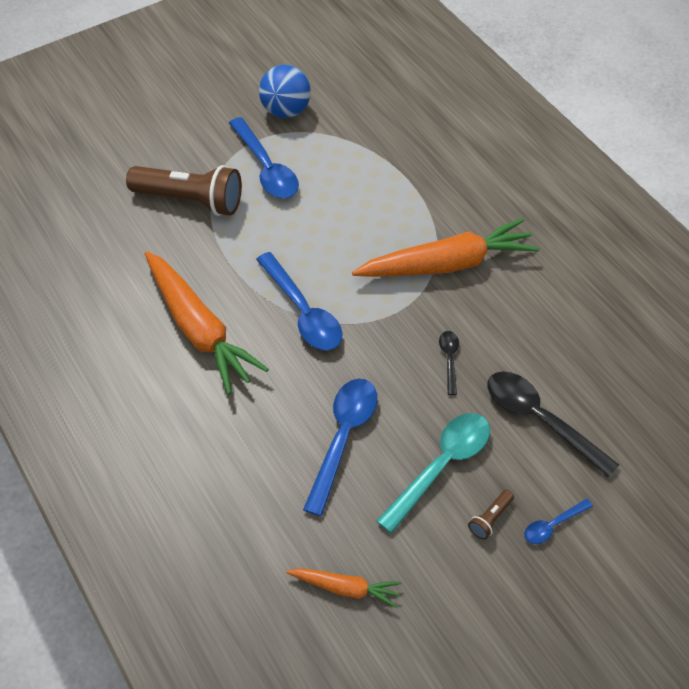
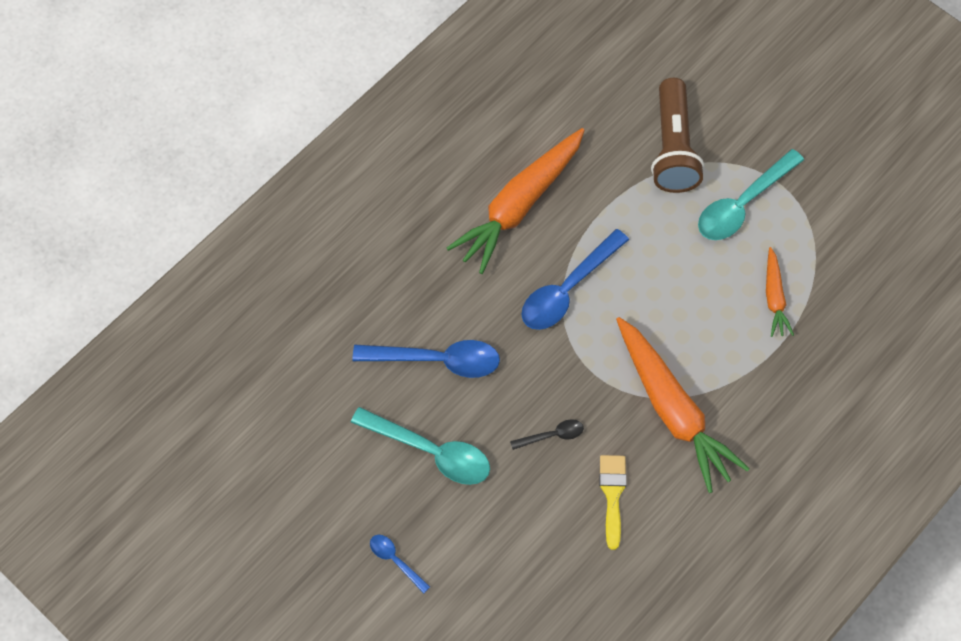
camera: 75 degrees right, 10 degrees up
(266, 168) = (743, 204): blue spoon -> turquoise spoon
(286, 111) = (834, 199): blue ball -> none
(345, 588) = (293, 398): orange carrot -> orange carrot (774, 297)
(490, 518) = (388, 504): brown flashlight -> none
(518, 327) = (612, 494): none -> yellow brush
(540, 420) = (506, 533): black spoon -> none

